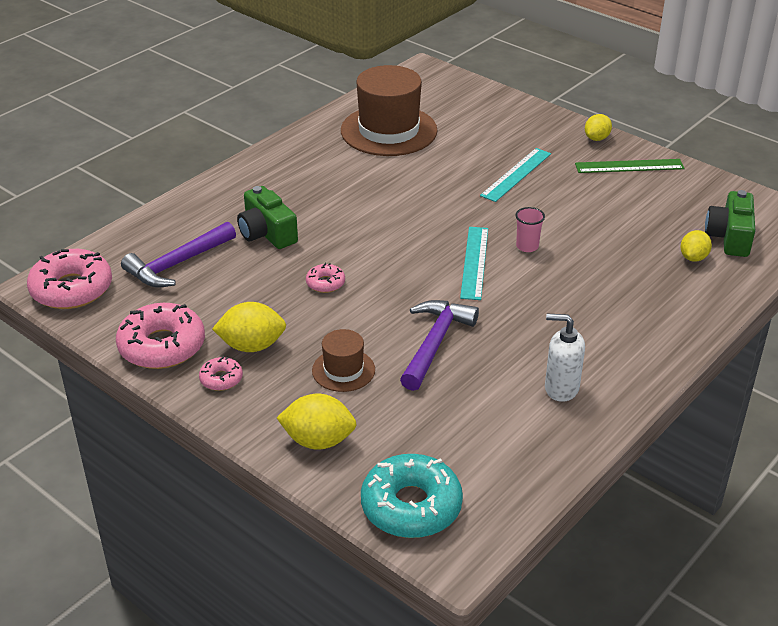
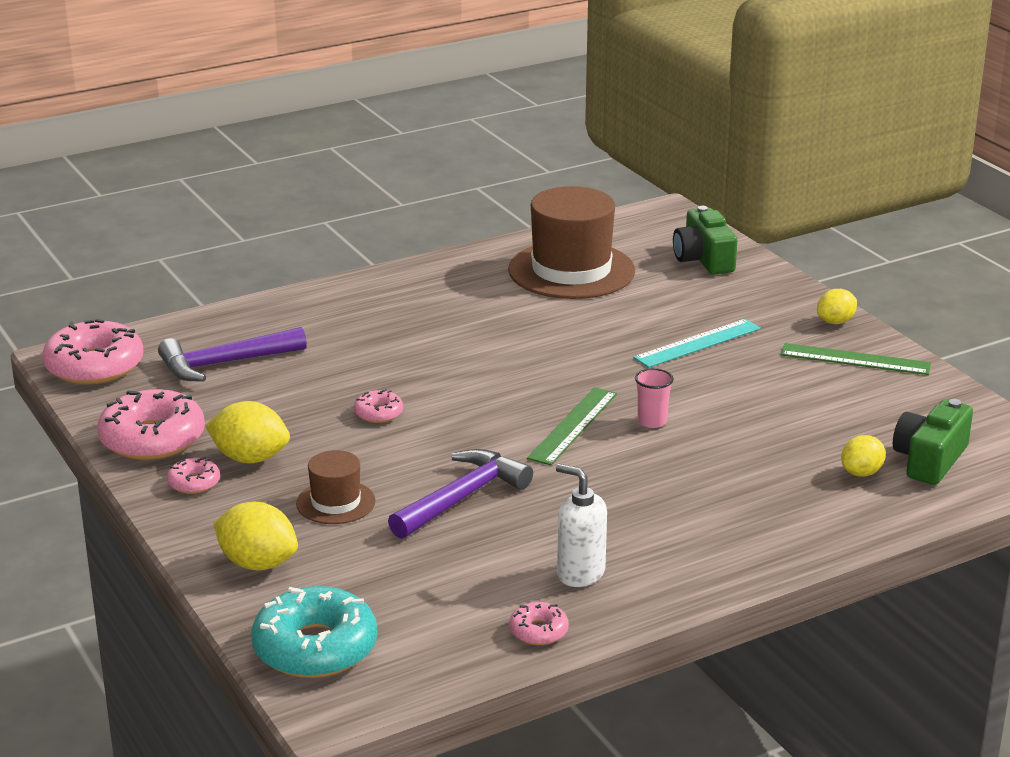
camera: 20 degrees right, 10 degrees down
(267, 233) = (347, 351): green camera -> green camera (703, 259)
(474, 262) = (573, 425): turquoise ruler -> green ruler
(564, 446) = (538, 631): none -> pink donut

